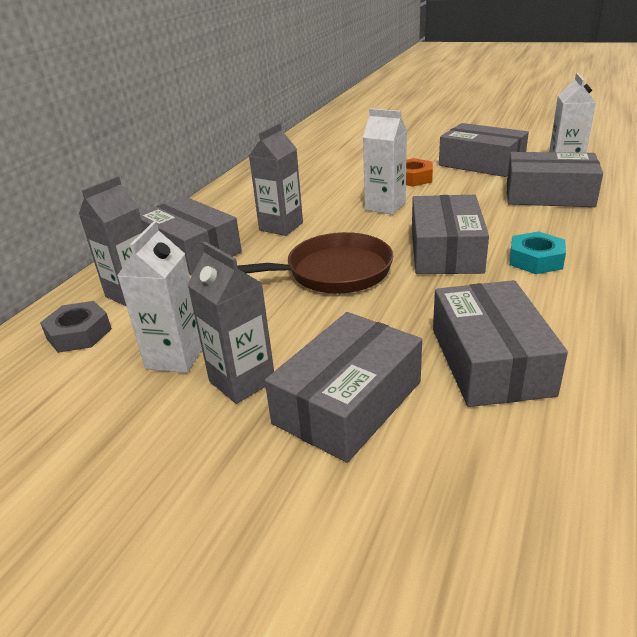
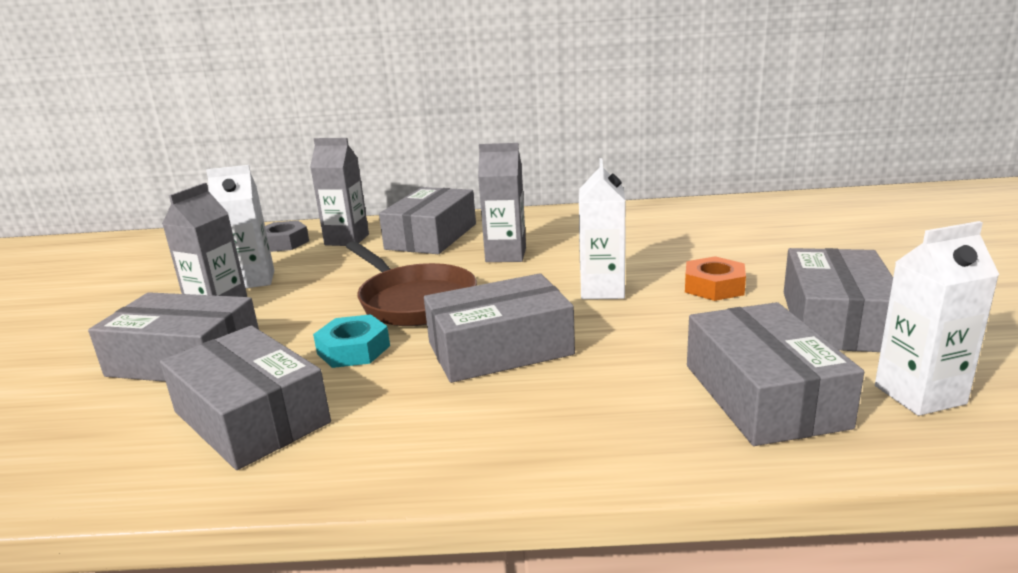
camera: 65 degrees right, 10 degrees down
(490, 361) = (251, 417): grey box -> grey box turned 75 degrees clockwise
(535, 260) = (508, 414): turquoise nut -> turquoise nut (353, 349)

